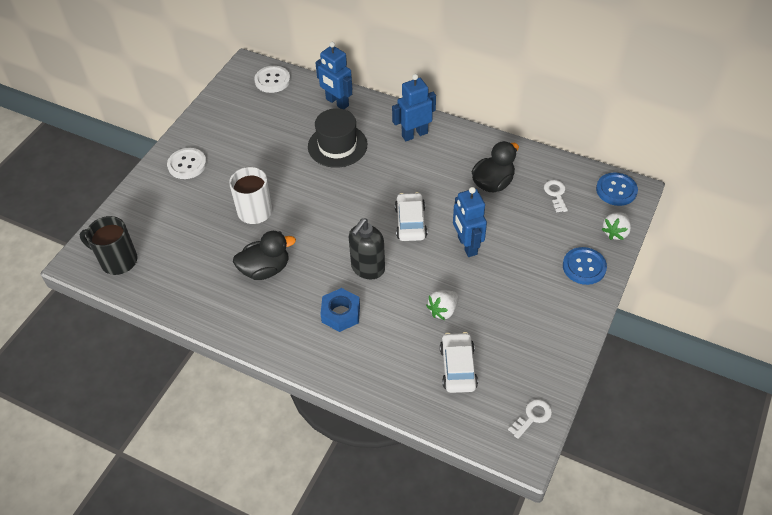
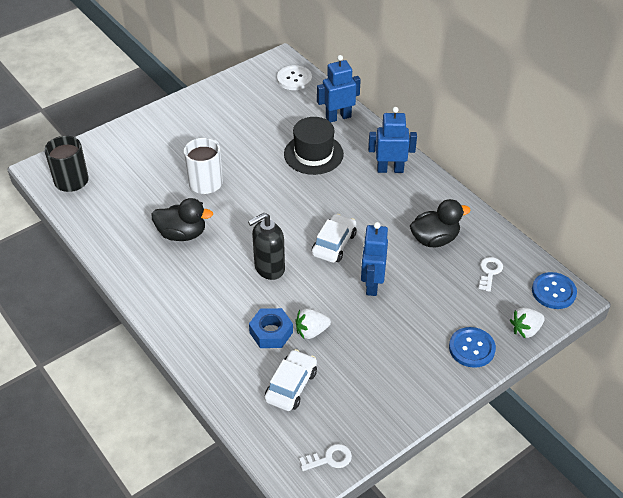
camera: 25 degrees right, 5 degrees down
(187, 164) = (176, 124): white button -> none
(337, 102) = (338, 117): blue robot -> blue robot turned 90 degrees clockwise
(341, 313) = (220, 296): blue nut -> blue nut (271, 332)

